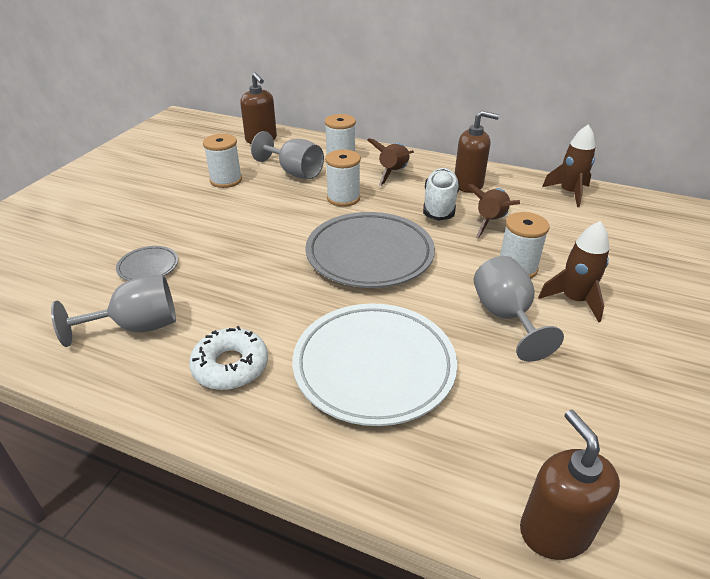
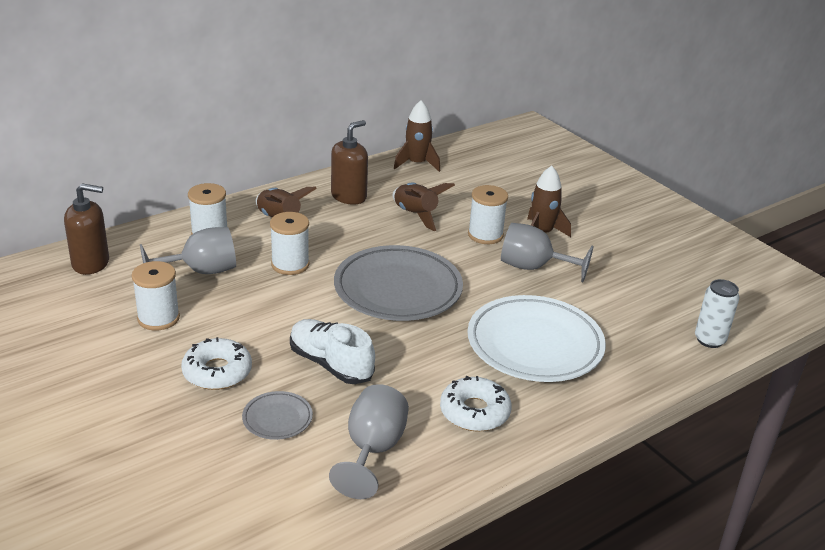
camera: 60 degrees left, 5 degrees down
(185, 222) = (217, 372): none -> white donut
(439, 205) = (364, 225): white shoe -> white shoe (330, 364)
(554, 531) = (709, 340): brown soap dispenser -> white can

